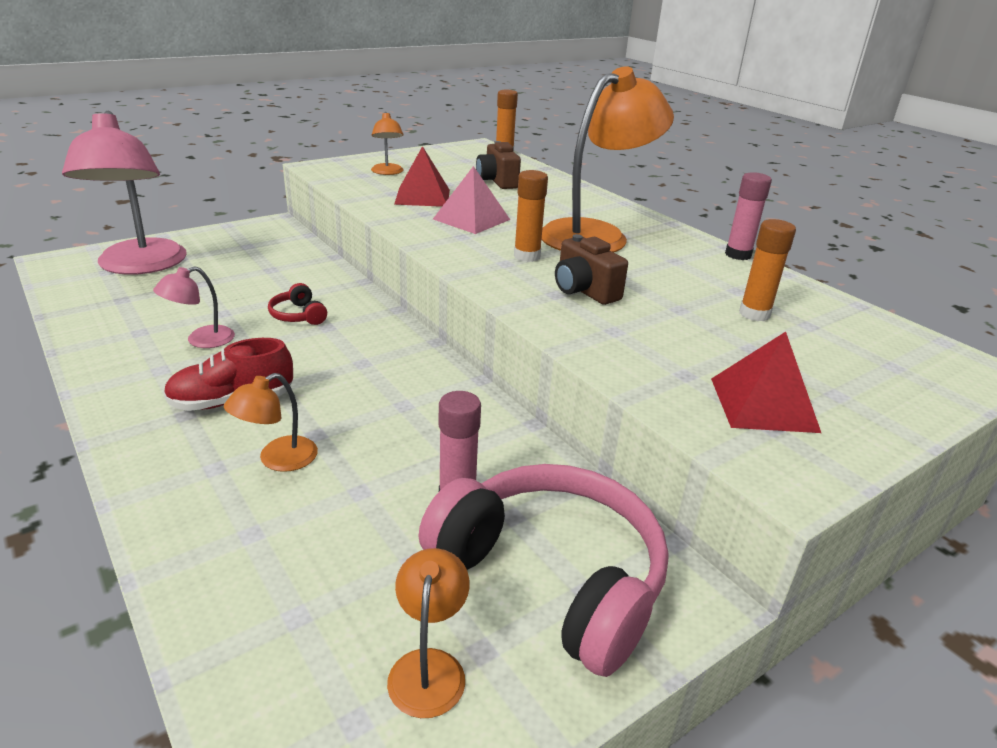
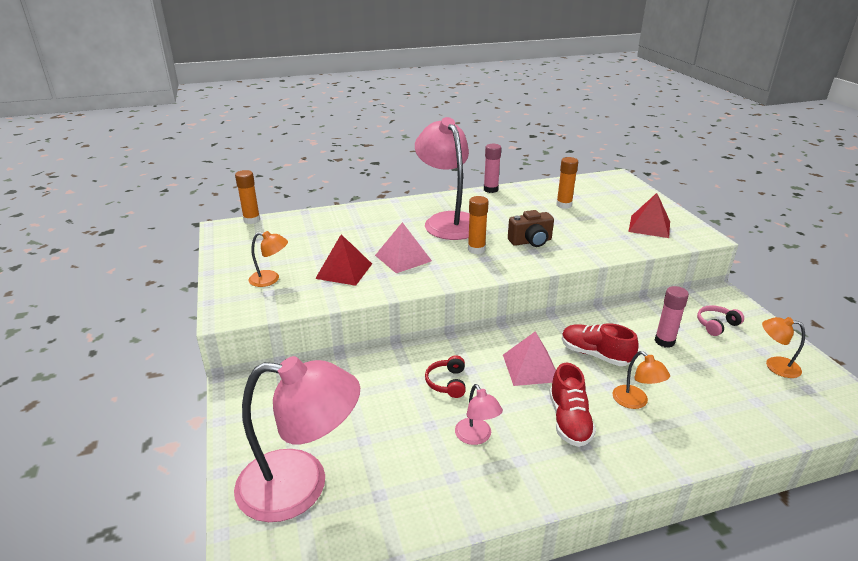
camera: 70 degrees left, 0 degrees up
(298, 315) = (447, 382): red headphones -> red headphones turned 105 degrees clockwise
(341, 367) = (531, 368): none -> pink pyramid
(390, 420) = (595, 354): none -> red shoe
(497, 181) = (326, 235): brown camera -> none
(551, 576) = (716, 325): pink headphones -> pink headphones, size x0.41
(596, 234) = (448, 221): orange lamp -> pink lamp

